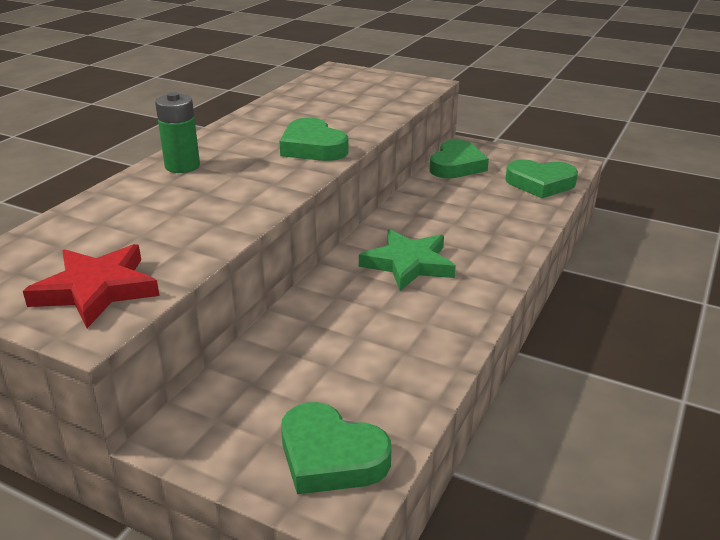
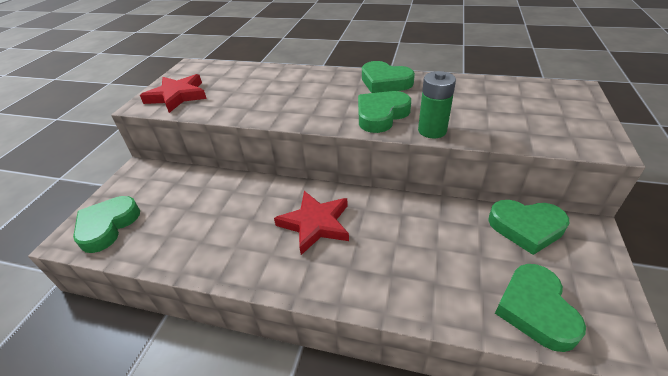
camera: 80 degrees right, 10 degrees up
(182, 166) = (325, 79): green battery -> green battery (432, 130)
(234, 135) = (385, 82): none -> green heart
(408, 264) = (315, 224): green star -> red star

